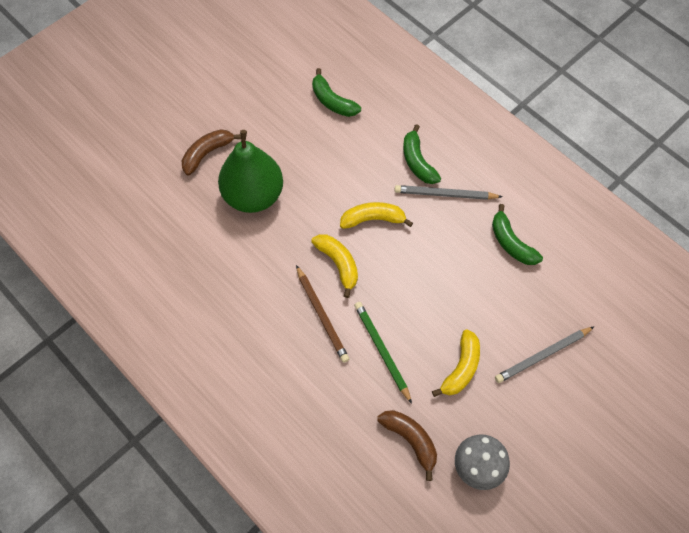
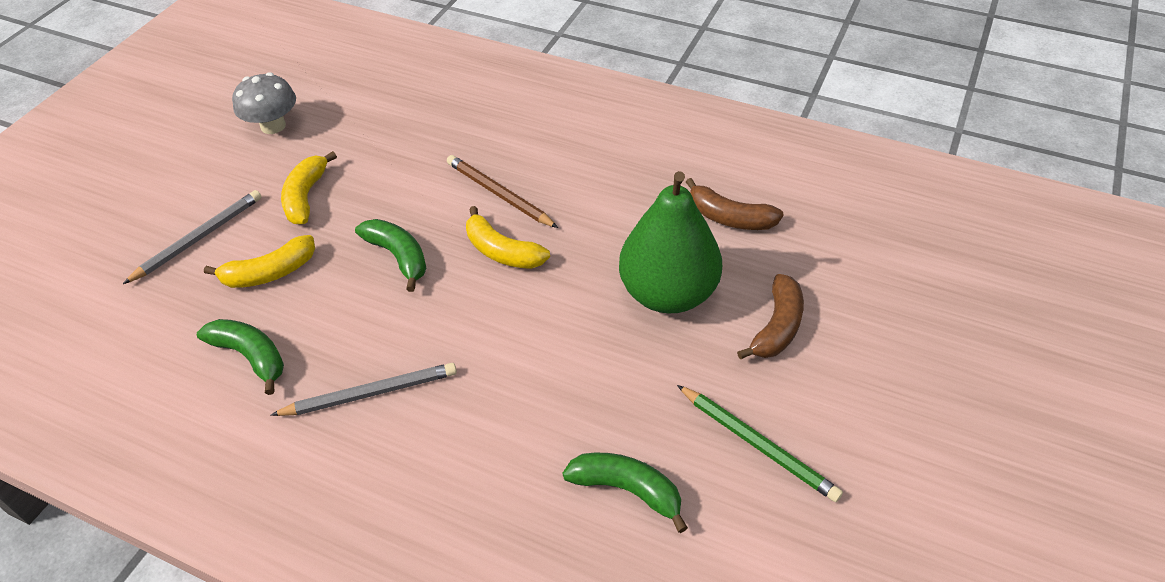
camera: 160 degrees right, 15 degrees down
(373, 219) = (475, 320): yellow banana -> yellow banana (270, 273)
(381, 351) = (410, 184): green pencil -> green pencil (758, 444)
(410, 440) = (353, 125): brown banana -> brown banana (729, 218)
(417, 162) = (431, 431): green banana -> green banana (398, 256)

